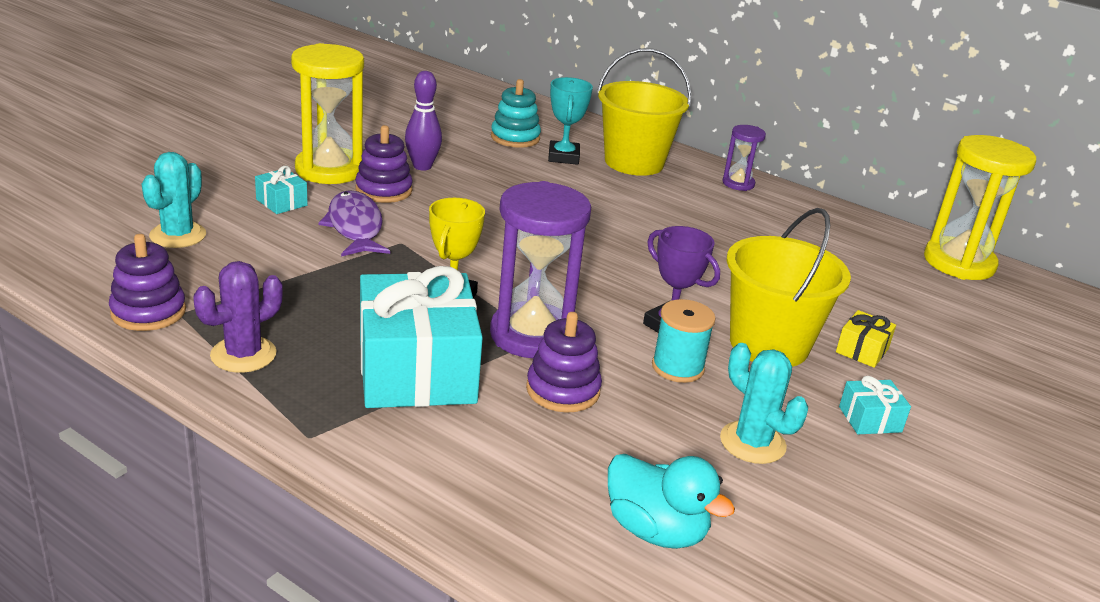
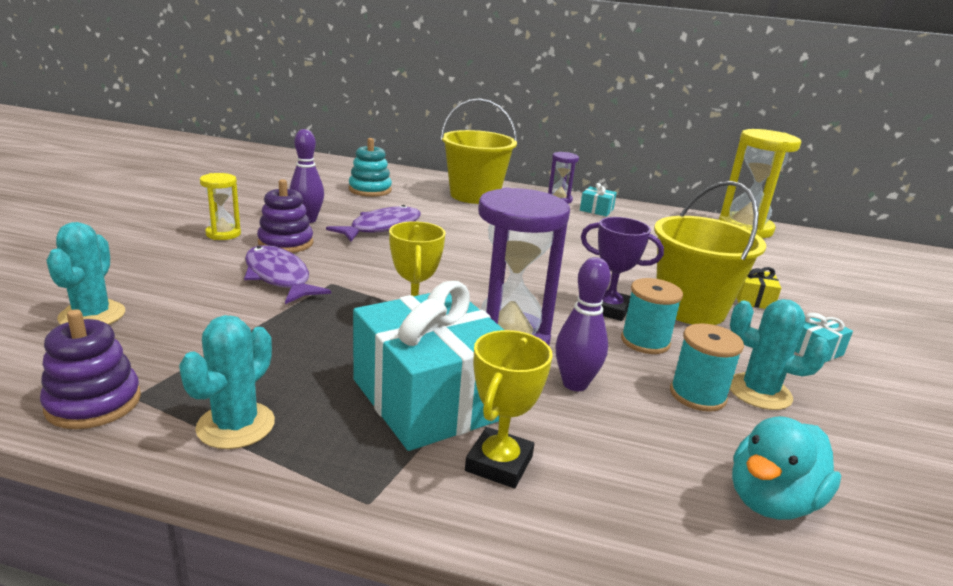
camera: 20 degrees left, 5 degrees down
(243, 355) = (236, 425): purple cactus -> turquoise cactus
(281, 202) = (191, 267): turquoise gift -> turquoise gift (596, 210)
(329, 170) = (223, 234): yellow hourglass -> yellow hourglass, size x0.51
(434, 437) = (499, 463): none -> yellow trophy
(495, 188) = (381, 227): none -> purple fish
(563, 157) = (419, 198): turquoise trophy -> none
(563, 390) = (575, 384): purple stacking toy -> purple bowling pin
(655, 530) = (771, 501): turquoise duck -> turquoise duck turned 120 degrees clockwise
(680, 429) = (697, 395): none -> turquoise spool

